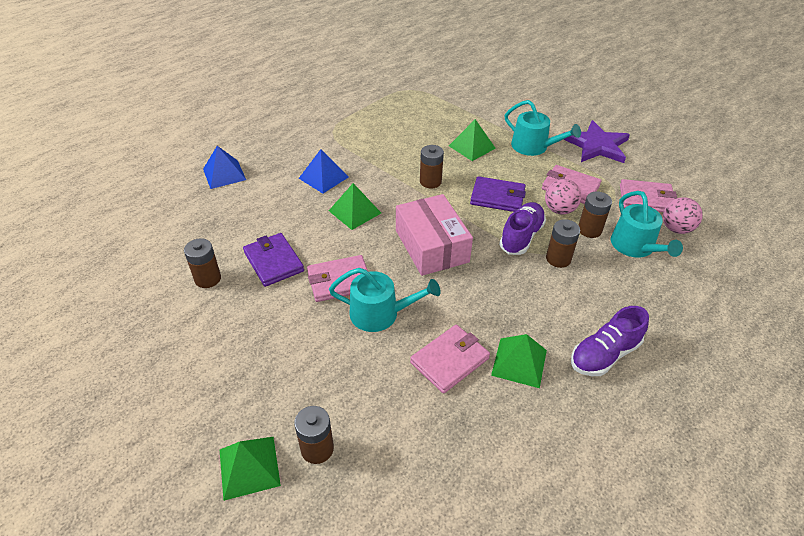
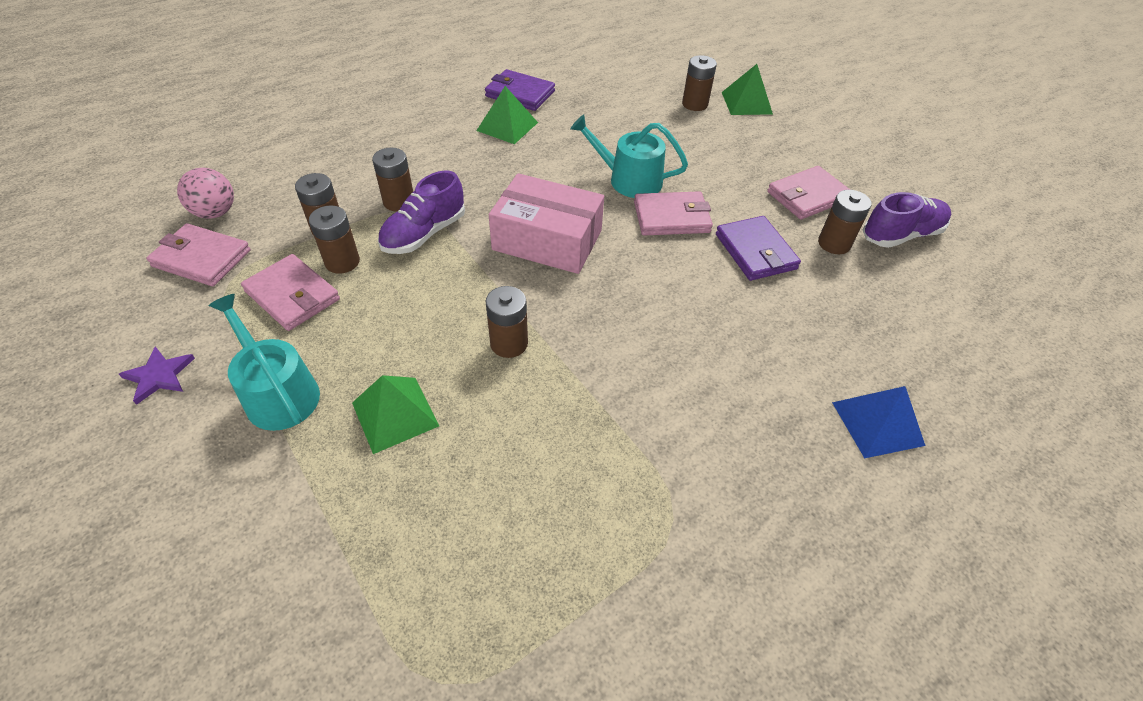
camera: 170 degrees left, 5 degrees up
(323, 177) = (692, 383): blue pyramid -> none
(354, 211) = (643, 307): green pyramid -> none
(432, 246) = (547, 240): pink box -> pink box turned 60 degrees counterclockwise
(450, 360) = (570, 136): pink wallet -> pink wallet (807, 196)
(497, 197) = (417, 296): purple wallet -> purple wallet (520, 94)
(559, 210) = (342, 262): pink ball -> brown battery
(596, 145) = (159, 376): purple star -> purple star, size x0.51
(604, 354) = (425, 120): purple shoe -> purple shoe (901, 235)
(635, 247) = (292, 200): turquoise watering can -> none

